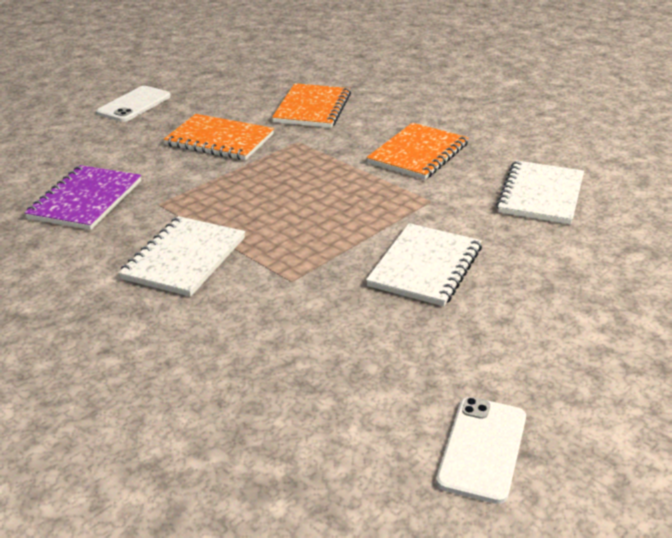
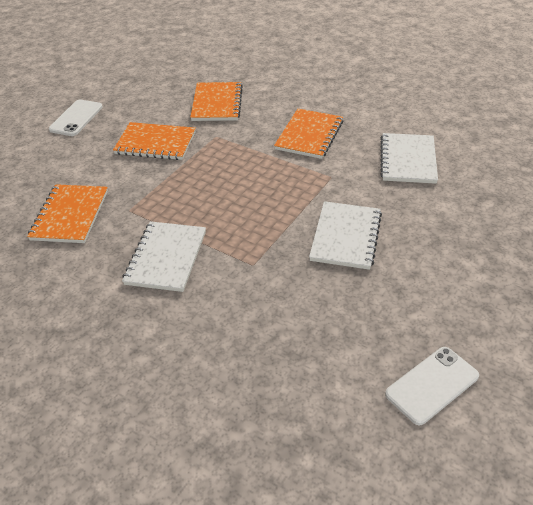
camera: 10 degrees left, 10 degrees up
(85, 200) = (70, 215): purple notebook -> orange notebook
(482, 449) = (432, 385): white phone -> white phone turned 45 degrees clockwise

